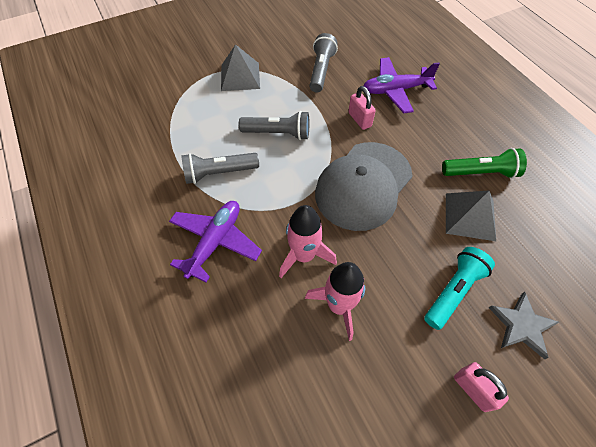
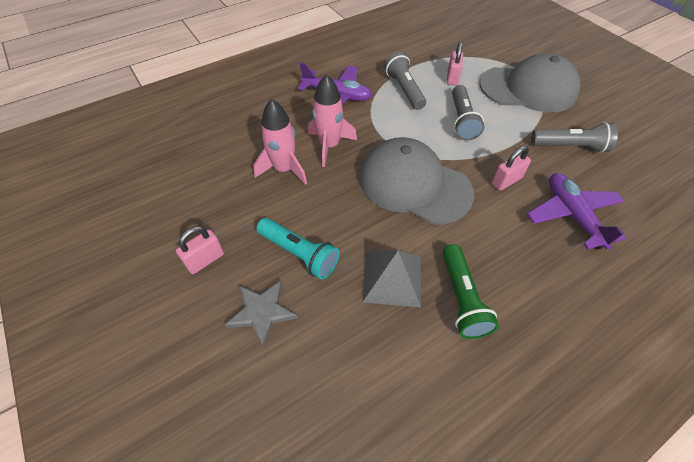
camera: 85 degrees right, 5 degrees down
(208, 128) = (452, 78): none -> pink padlock
(240, 76) = (528, 89): grey pyramid -> grey cap

